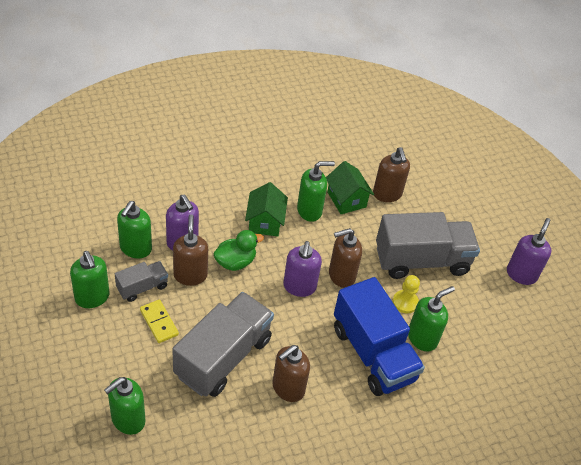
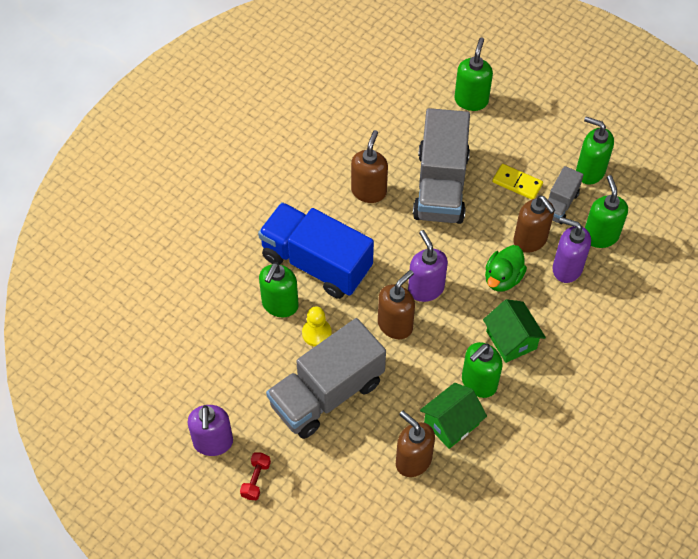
camera: 155 degrees right, 10 degrees up
(346, 199) = (451, 423): green house -> green house turned 75 degrees counterclockwise
(501, 238) = (256, 480): none -> red dumbbell

